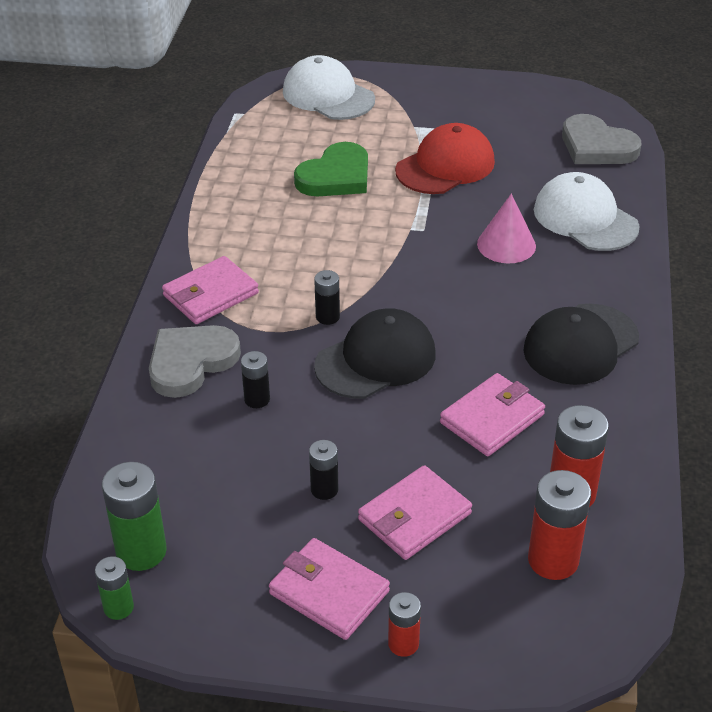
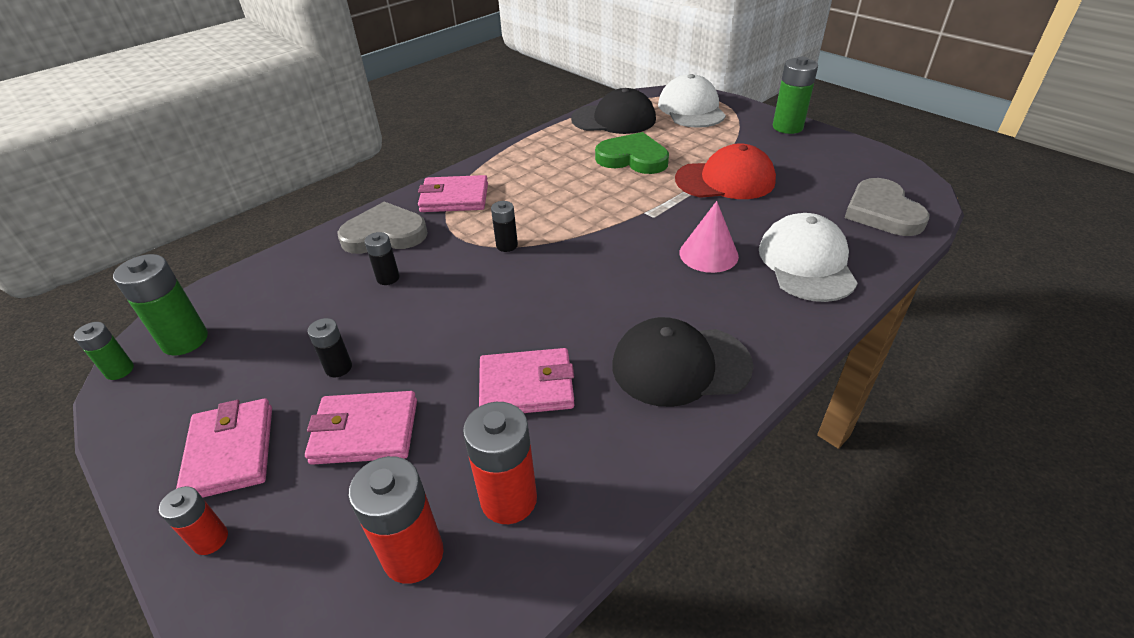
camera: 40 degrees right, 0 degrees up
(336, 176) = (633, 158): green heart -> green heart turned 150 degrees counterclockwise
(376, 360) = (499, 291): black cap -> black cap (614, 119)
(441, 85) = (787, 127): none -> green battery

